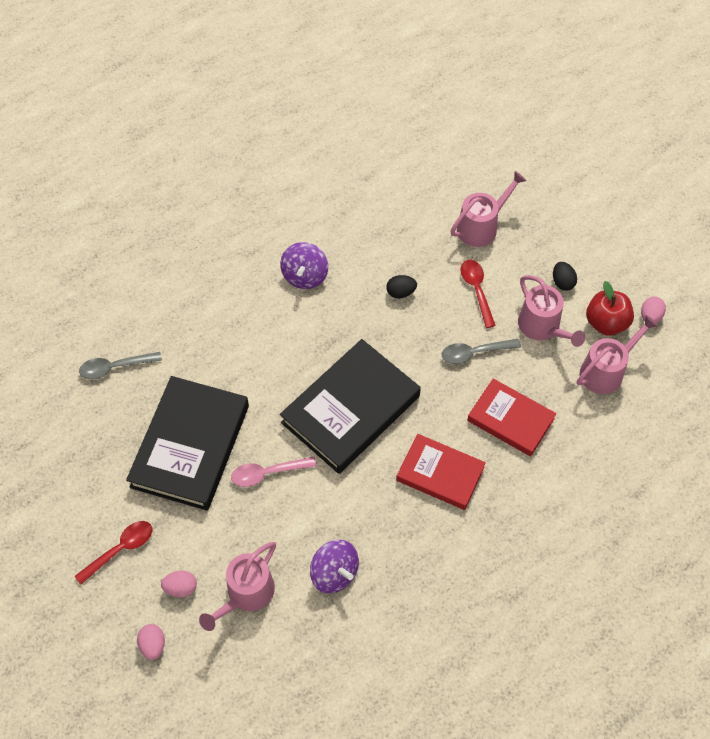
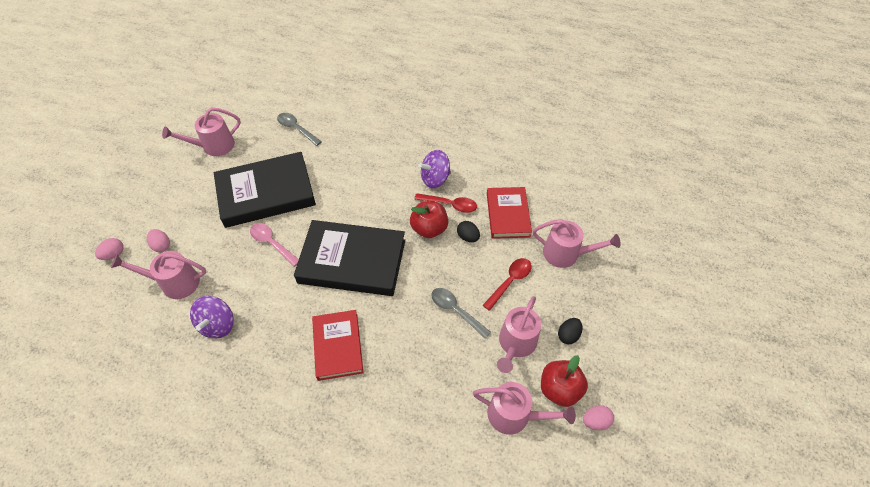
camera: 55 degrees right, 5 degrees down
(66, 468) = (214, 146): none -> pink watering can
(120, 549) = (173, 201): red spoon -> red spoon (450, 205)
(364, 319) = (429, 229): none -> red apple
(510, 419) = (417, 368): red book -> red book (508, 215)

